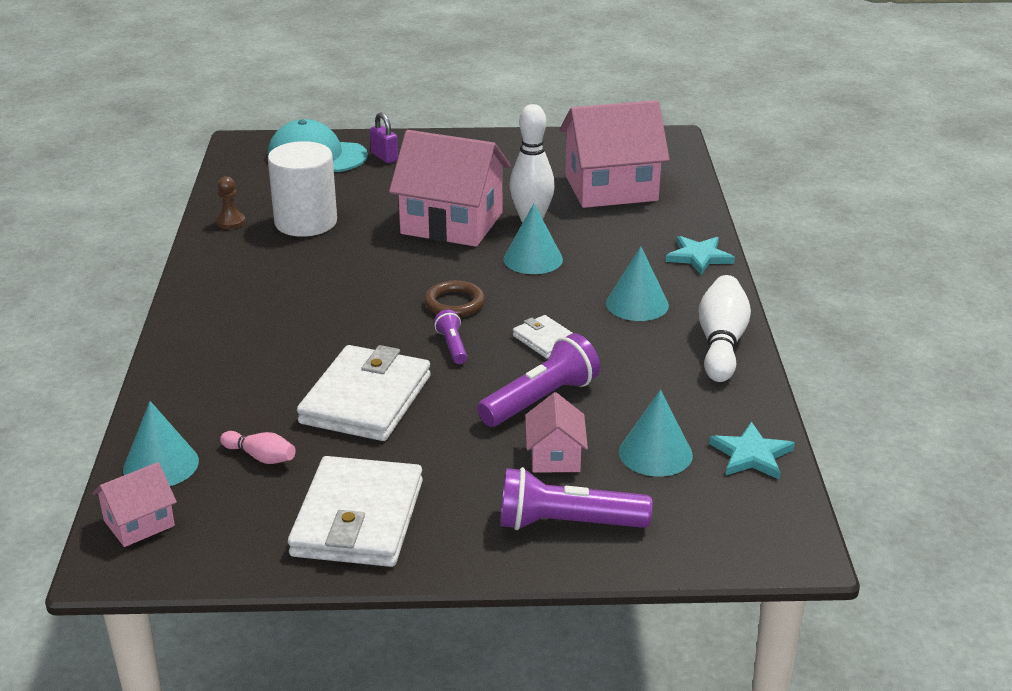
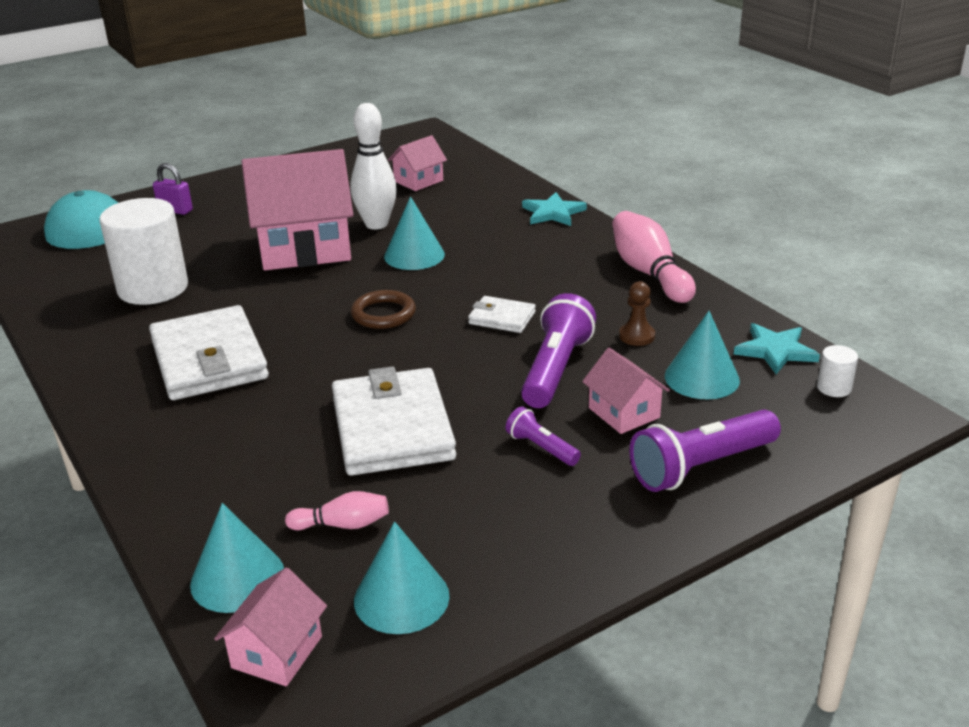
camera: 30 degrees left, 0 degrees up
(230, 222) = (67, 311): brown pawn -> brown pawn (637, 336)
(358, 518) = (509, 543): white wallet -> white wallet (209, 359)
(452, 346) = (423, 351): purple flashlight -> purple flashlight (541, 448)
(611, 188) = (418, 181): pink house -> pink house, size x0.48
(637, 304) = (546, 264): turquoise cone -> turquoise cone (401, 598)
(721, 343) = (649, 273): white bowling pin -> pink bowling pin
(764, 507) = (834, 388): none -> white cylinder

